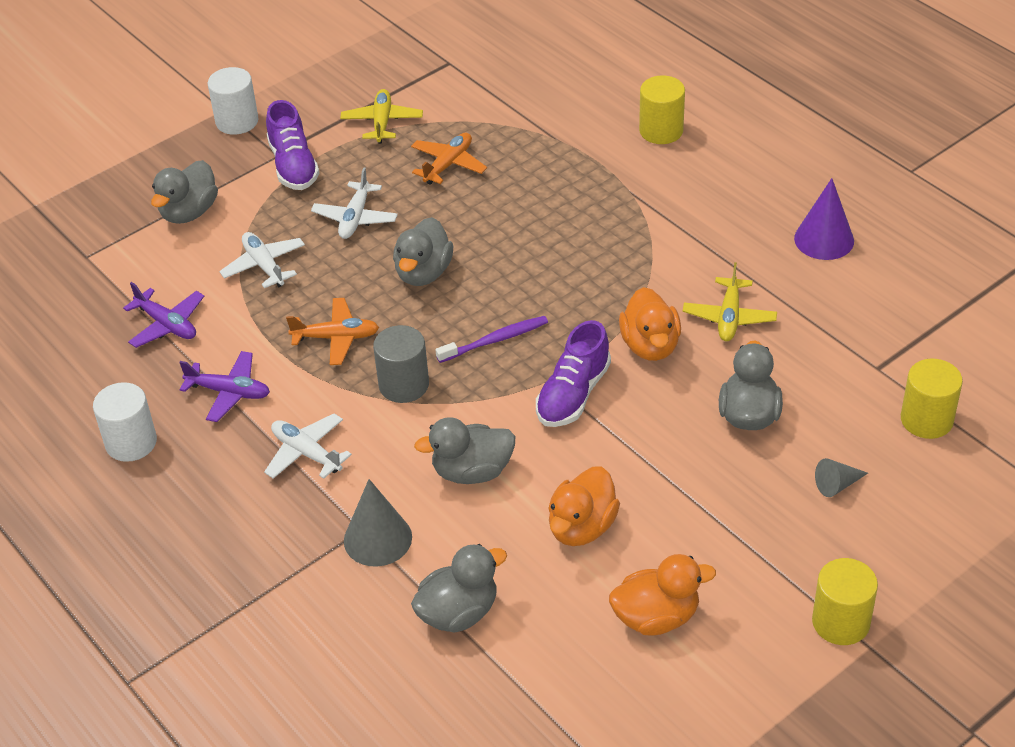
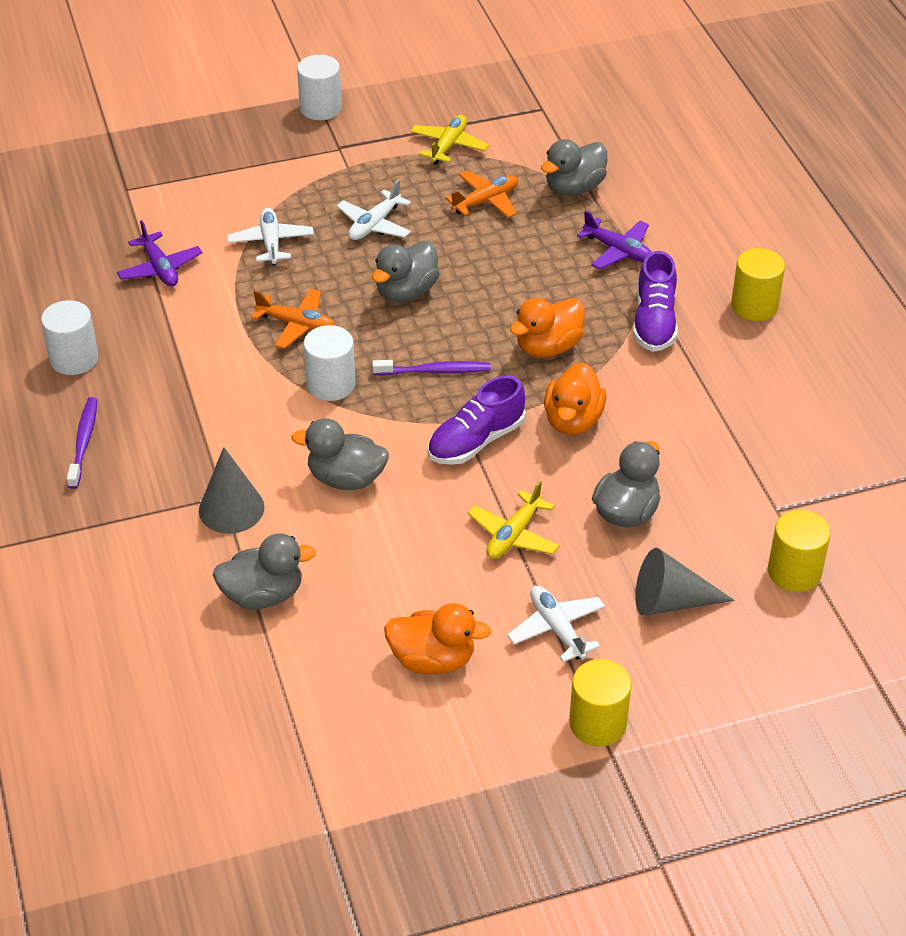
camera: 20 degrees right, 0 degrees up
(189, 212) = (234, 177): grey duck -> grey duck (574, 188)
(190, 522) = (84, 442): none -> purple toothbrush
(229, 392) = (178, 343): purple plane -> purple plane (618, 251)
(293, 166) = (347, 162): purple shoe -> purple shoe (654, 322)
(306, 453) = (213, 416): white plane -> white plane (557, 629)
(404, 385) = (331, 384): grey cylinder -> white cylinder
(582, 527) = (413, 559): orange duck -> orange duck (548, 347)
(661, 131) = (703, 228): yellow cylinder -> yellow cylinder (754, 306)
(729, 317) = (662, 418): yellow plane -> yellow plane (513, 535)
(824, 239) = (798, 375): purple cone -> none
(837, 485) = (671, 601): grey cone -> grey cone, size x1.75

